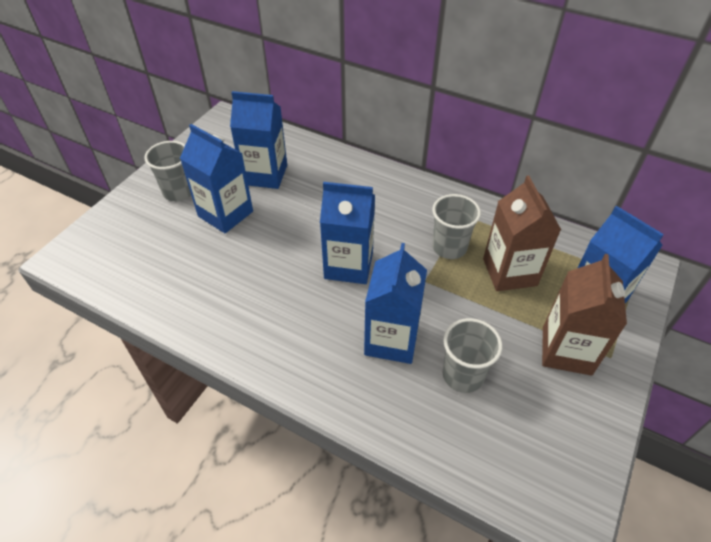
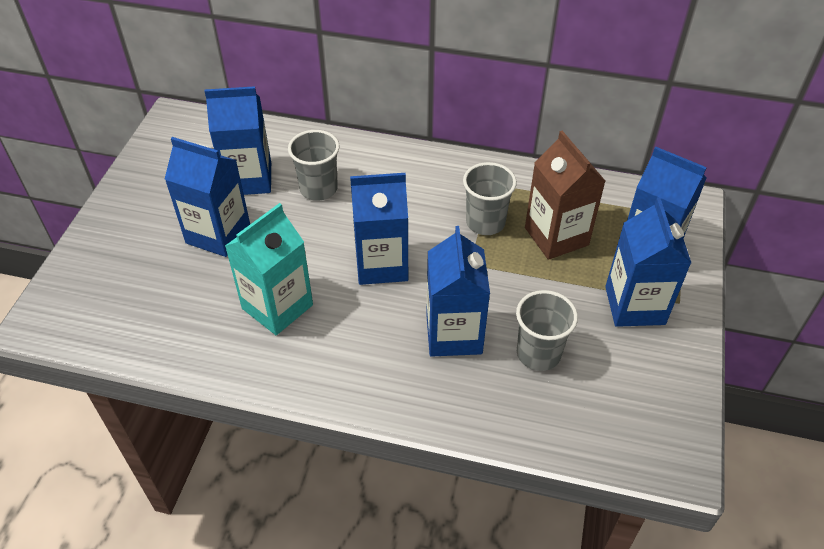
camera: 15 degrees left, 0 degrees up
(179, 192) = (151, 219): grey cup -> grey cup (318, 189)
(250, 283) = (277, 307): none -> turquoise carton
(566, 350) = (634, 305): brown carton -> blue carton

